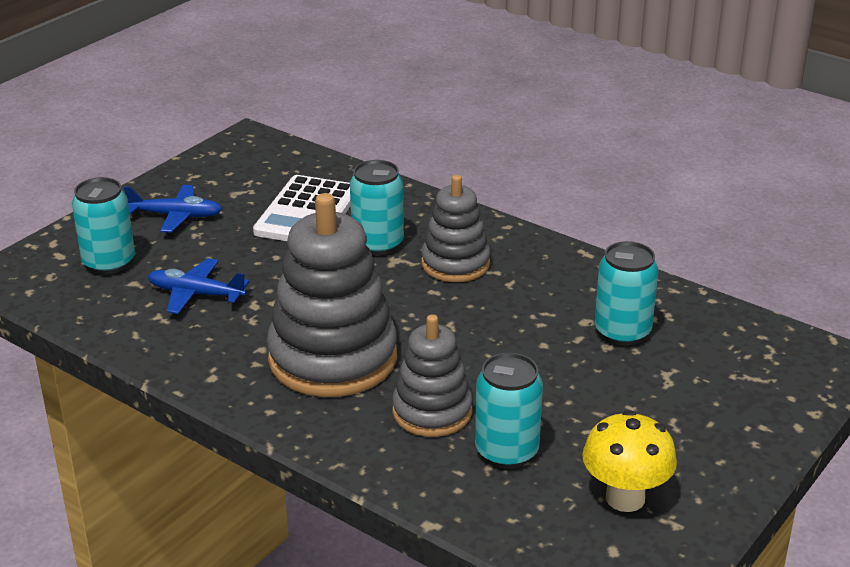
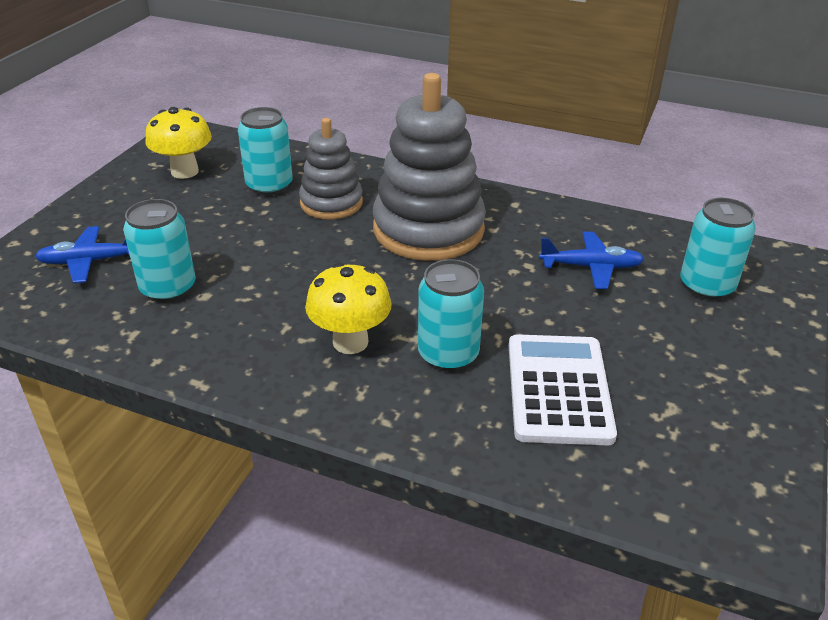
camera: 165 degrees right, 5 degrees up
(176, 216) = (704, 357): blue plane -> blue plane (91, 261)
(455, 264) = (350, 342): grey stacking toy -> yellow mushroom

